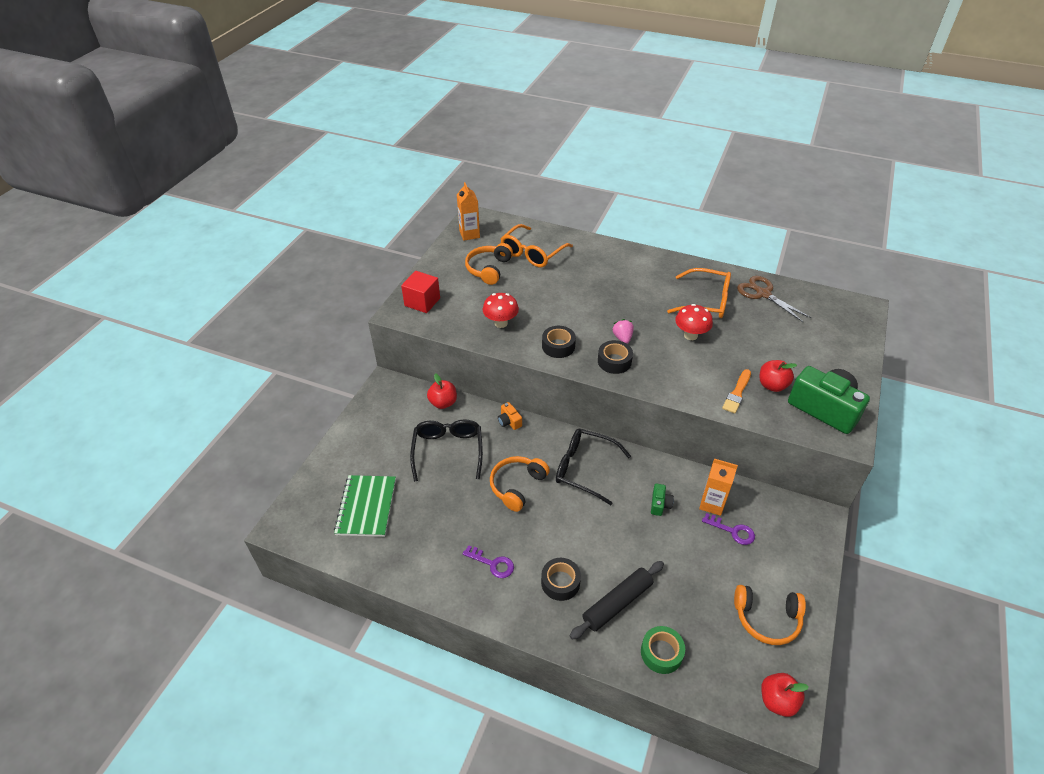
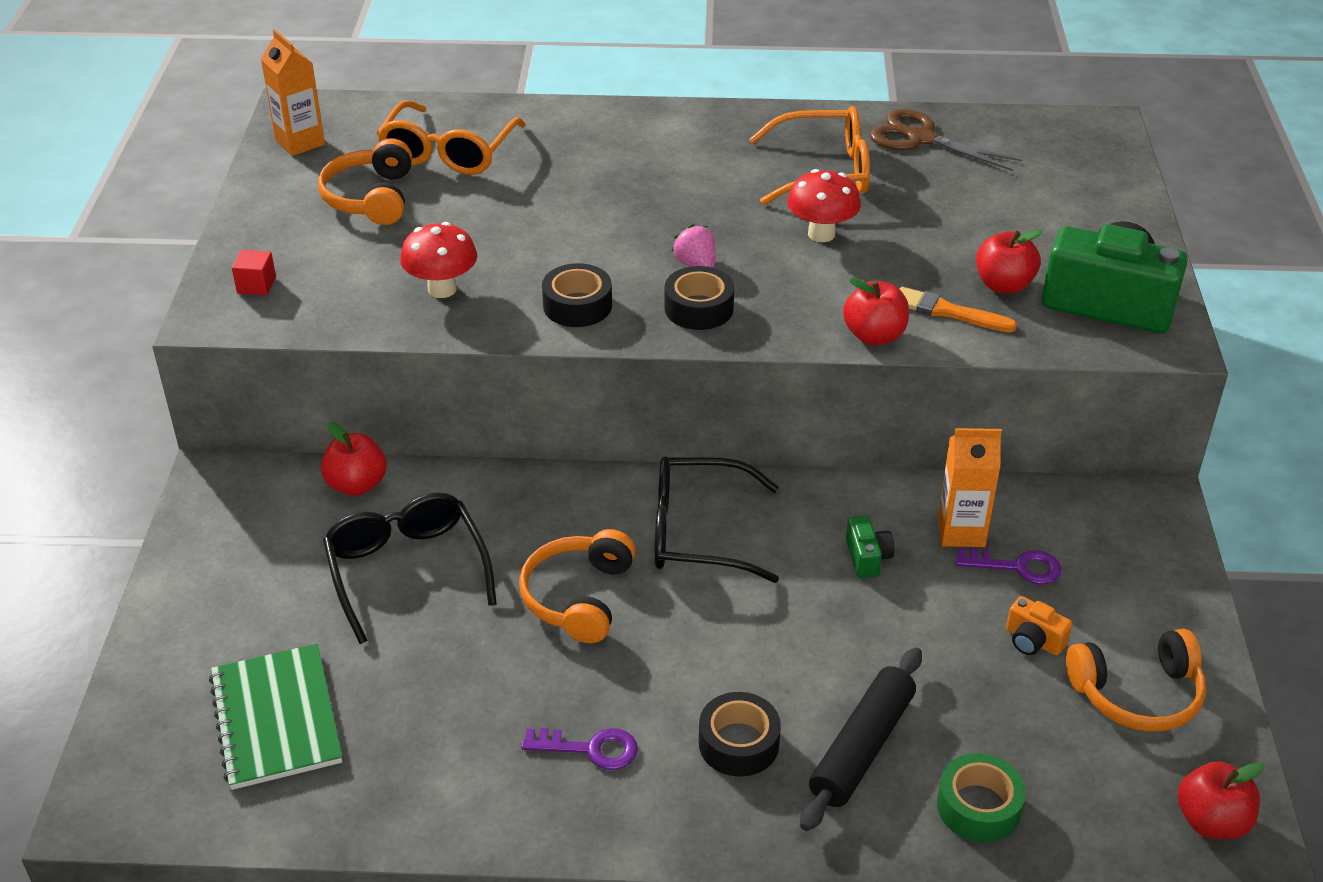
camera: 20 degrees left, 5 degrees down
(422, 302) = (256, 285): red cube -> red cube, size x0.55
(509, 422) = (511, 486): orange camera -> orange camera (1033, 640)
(694, 397) = (874, 336): none -> red apple
(737, 393) = (948, 312): orange brush -> orange brush turned 105 degrees clockwise

